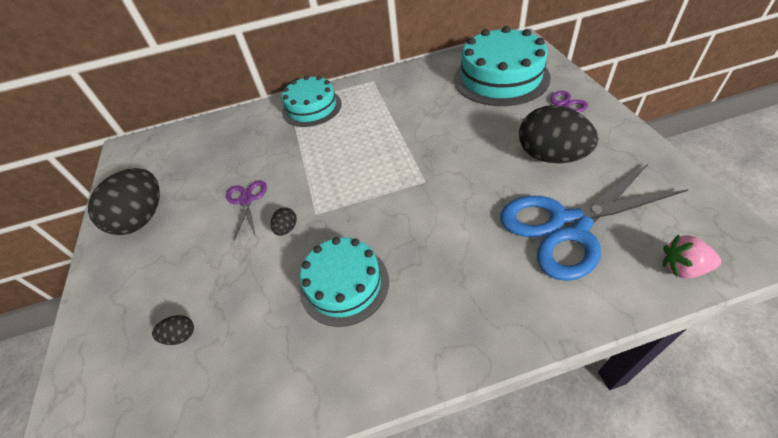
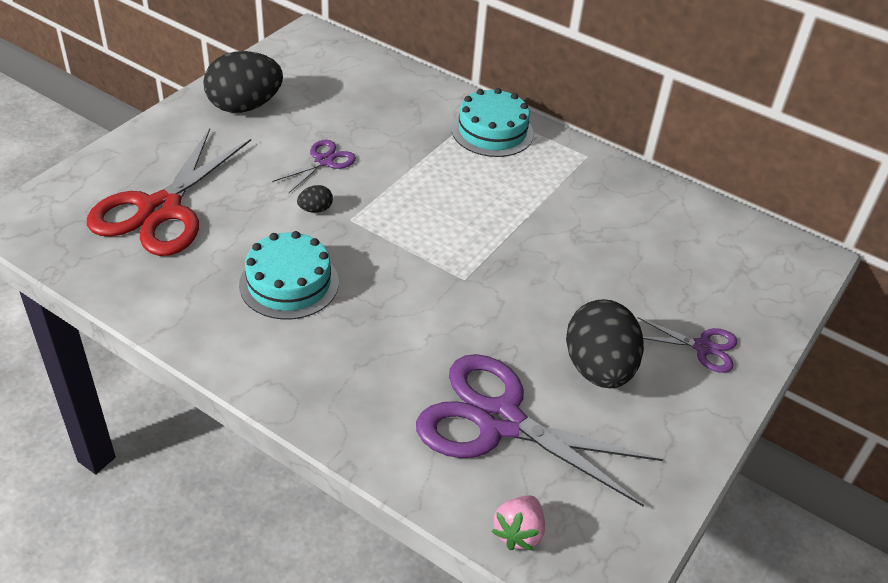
camera: 40 degrees right, 5 degrees down
(181, 336) = (160, 210): black egg -> red scissors
(500, 78) = (707, 268): turquoise cake -> none
(568, 226) = (499, 421): blue scissors -> purple scissors
(682, 268) = (518, 533): pink strawberry -> pink strawberry turned 120 degrees counterclockwise

